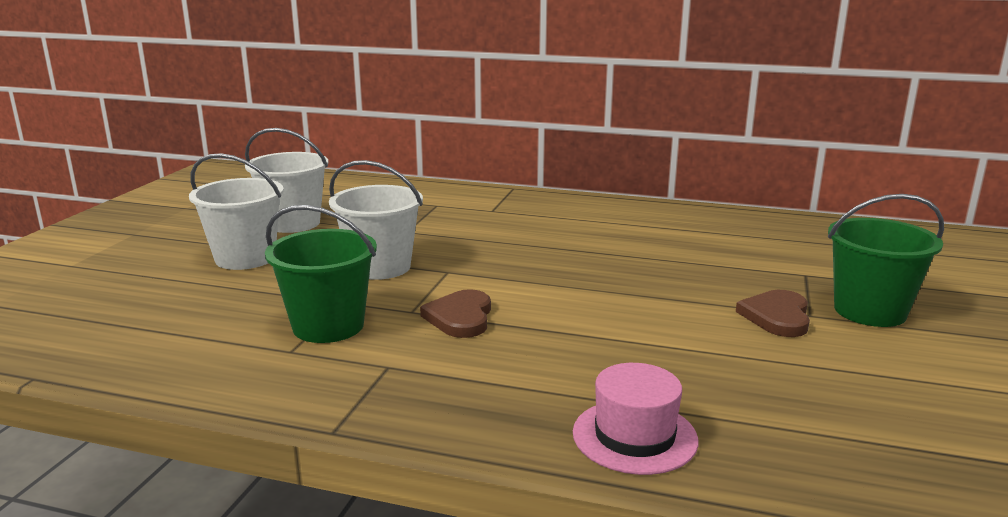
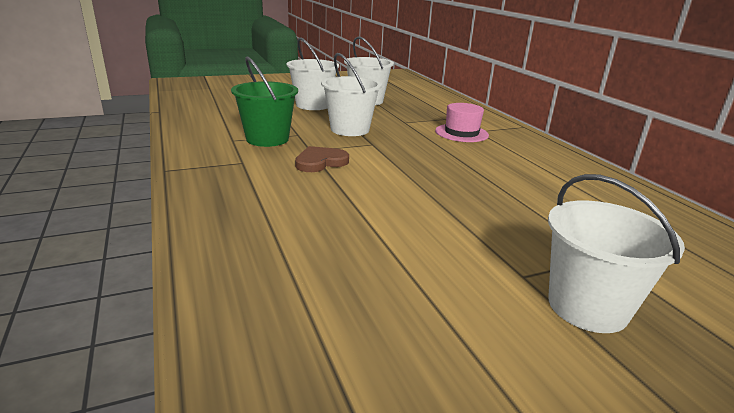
camera: 50 degrees right, 5 degrees up
(634, 436) = (233, 247): pink hat -> pink hat (461, 133)
(777, 316) = (492, 261): brown heart -> none
(869, 311) = (587, 307): green bucket -> white bucket

